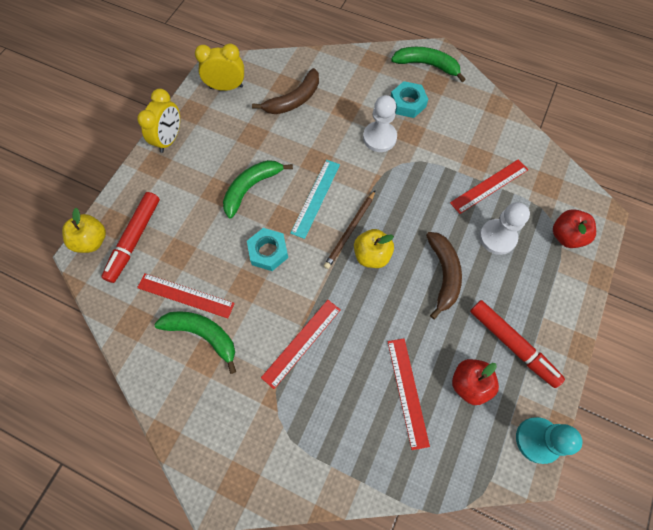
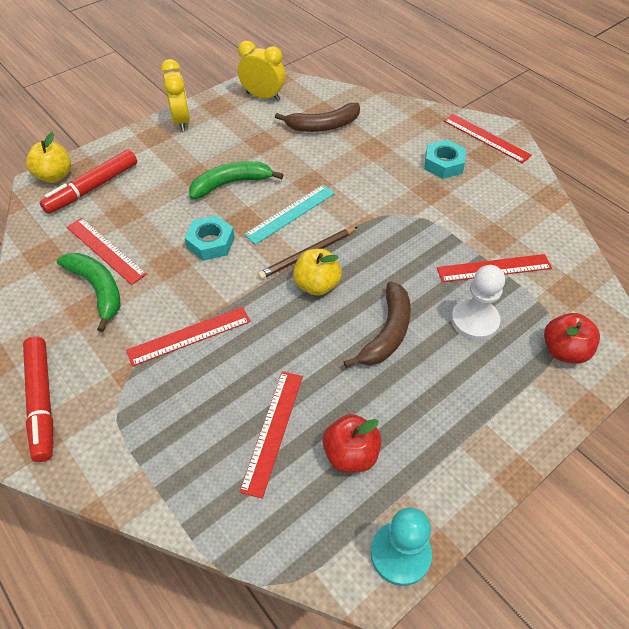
camera: 25 degrees right, 15 degrees down
(169, 139) = (181, 120): yellow clock -> yellow clock turned 60 degrees counterclockwise
(379, 138) = (393, 184): white pawn -> none
(427, 65) = (486, 138): green banana -> red ruler
(512, 344) = (428, 436): red marker -> red marker (42, 401)

